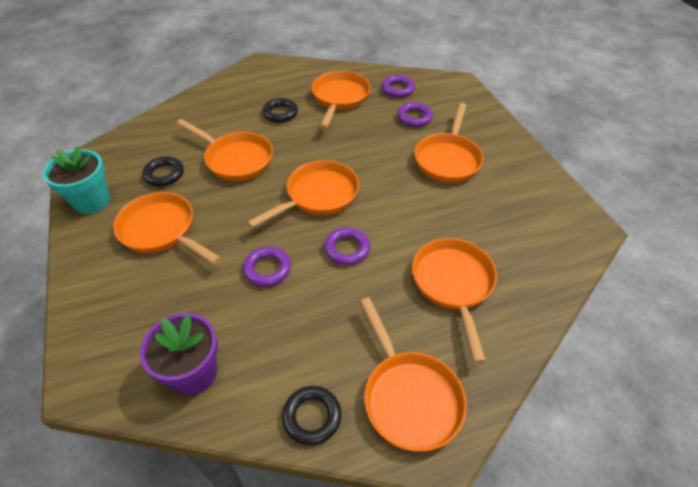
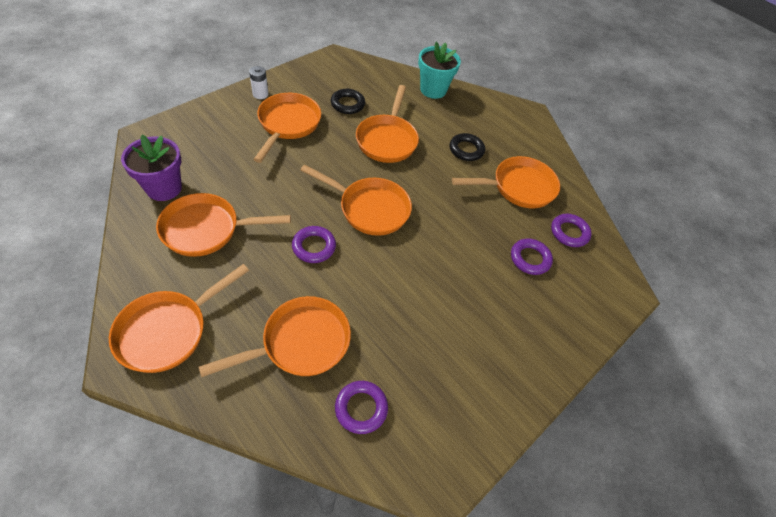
camera: 60 degrees right, 5 degrees up
(91, 245) = (260, 94): none -> white battery
(92, 201) = (301, 78): turquoise flower pot -> turquoise flower pot (433, 90)
(267, 269) = (272, 199): purple ring -> purple ring (361, 408)
(312, 417) = (139, 268): black ring -> none
(448, 159) = (478, 304): orange pan -> orange pan (206, 229)

